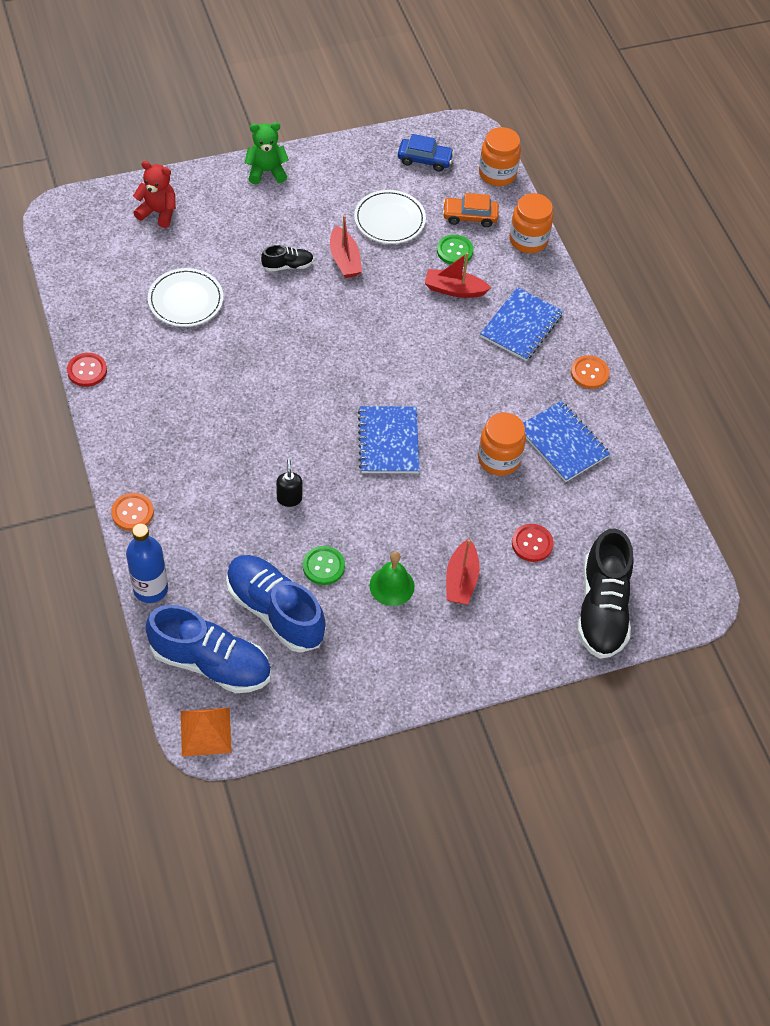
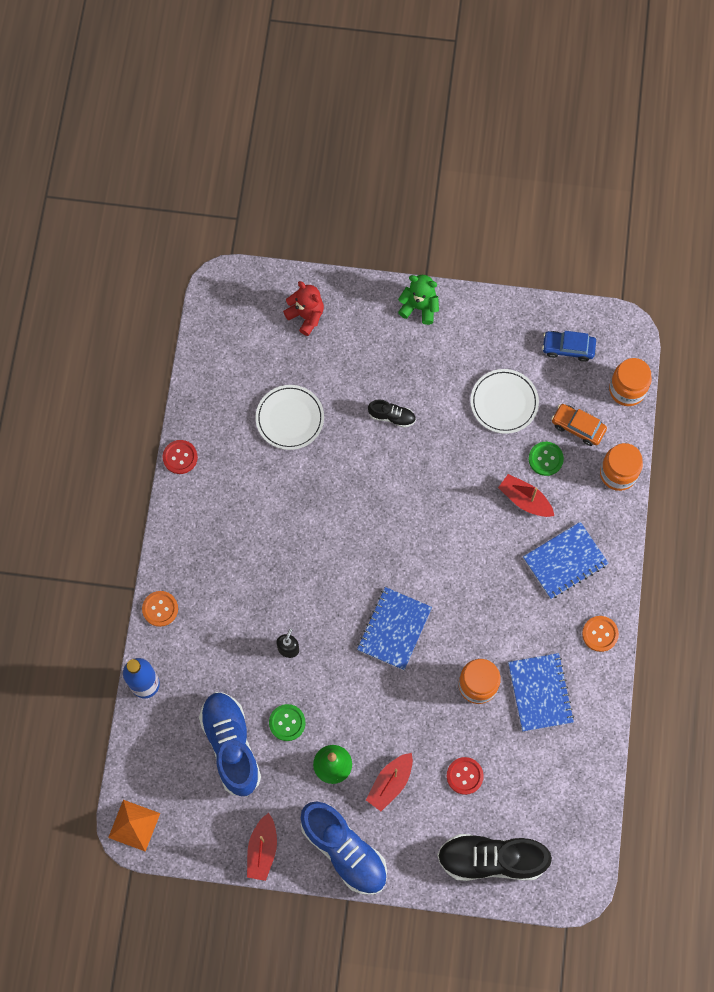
camera: 30 degrees right, 15 degrees up
(211, 662) = (163, 769): blue shoe -> blue shoe (344, 850)
(344, 260) = (444, 430): red boat -> red boat (262, 849)
(424, 160) = (568, 348): blue car -> blue car turned 150 degrees clockwise
(602, 608) = (491, 859): black shoe -> black shoe turned 60 degrees clockwise

